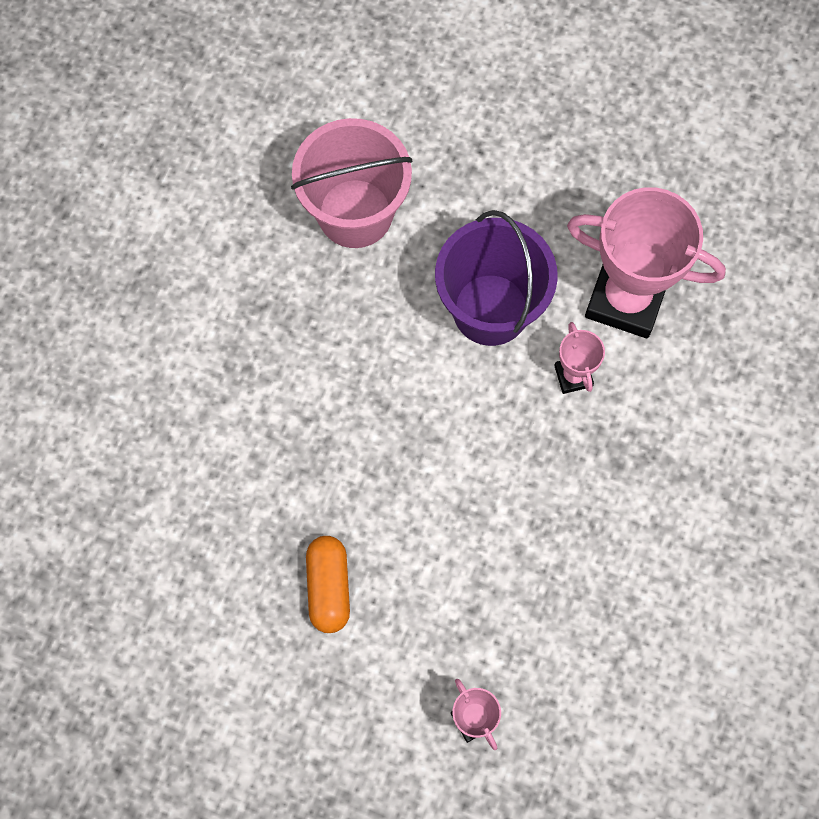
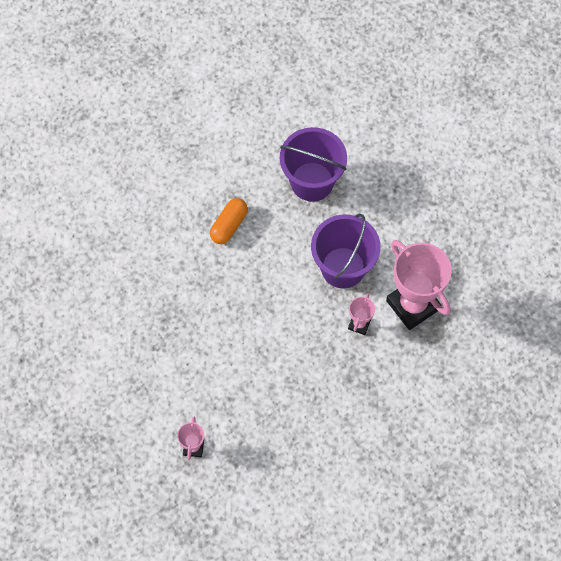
camera: 35 degrees right, 5 degrees down
(328, 587) = (172, 344): orange capsule -> orange capsule (229, 225)
(355, 213) = (312, 181): pink bucket -> purple bucket

